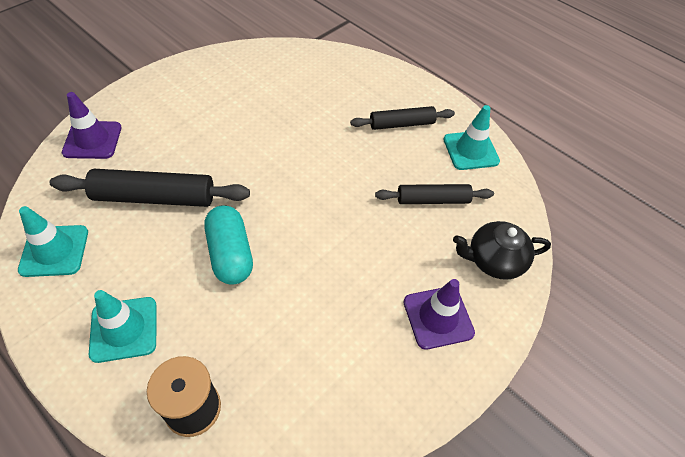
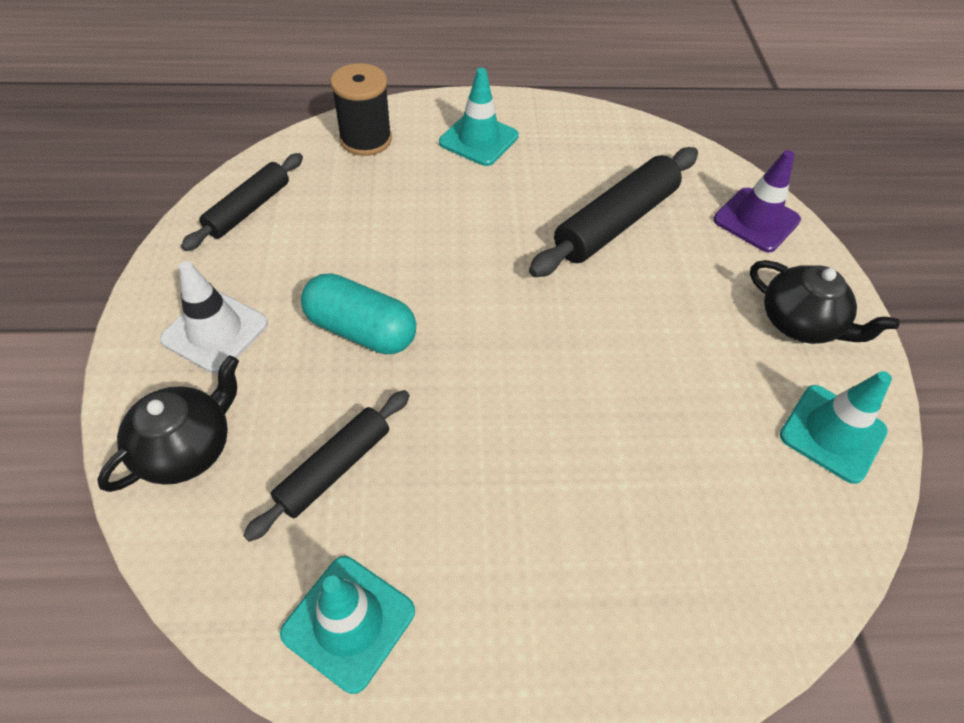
camera: 135 degrees right, 0 degrees up
(54, 251) = (609, 138): turquoise traffic cone -> turquoise traffic cone (832, 433)
(170, 96) = (800, 323): none -> black teapot
(230, 254) = (479, 234): turquoise capsule -> turquoise capsule (361, 330)
(401, 124) = (502, 568): black rolling pin -> black rolling pin (248, 209)
(438, 317) = (215, 331): purple traffic cone -> white traffic cone

